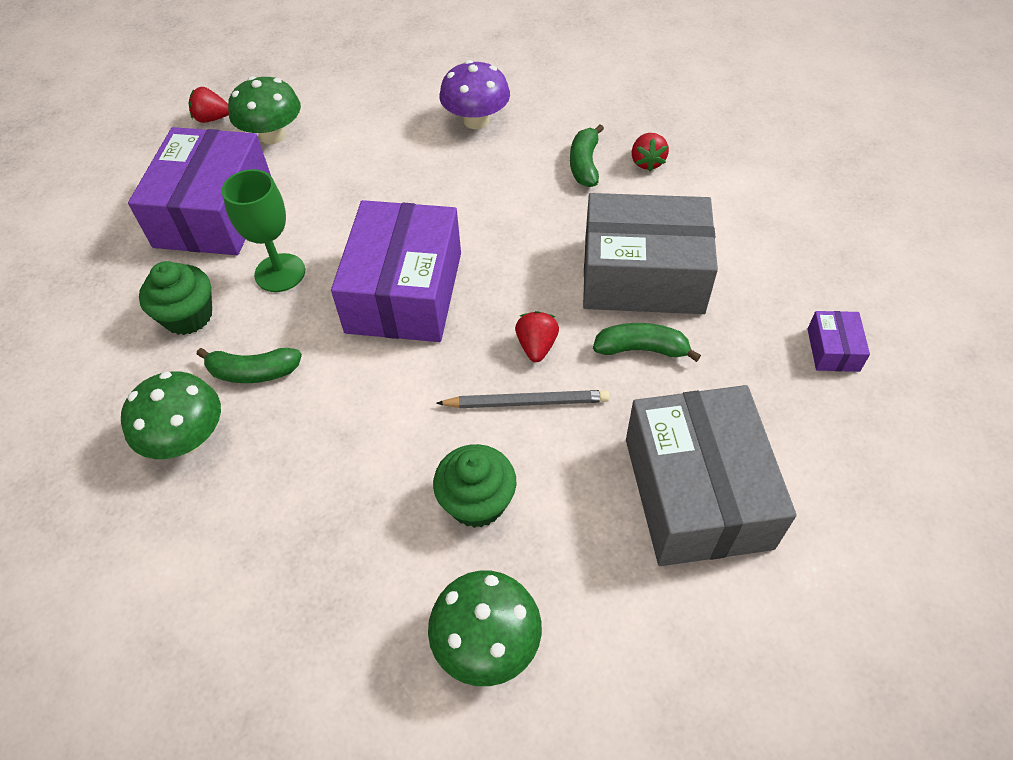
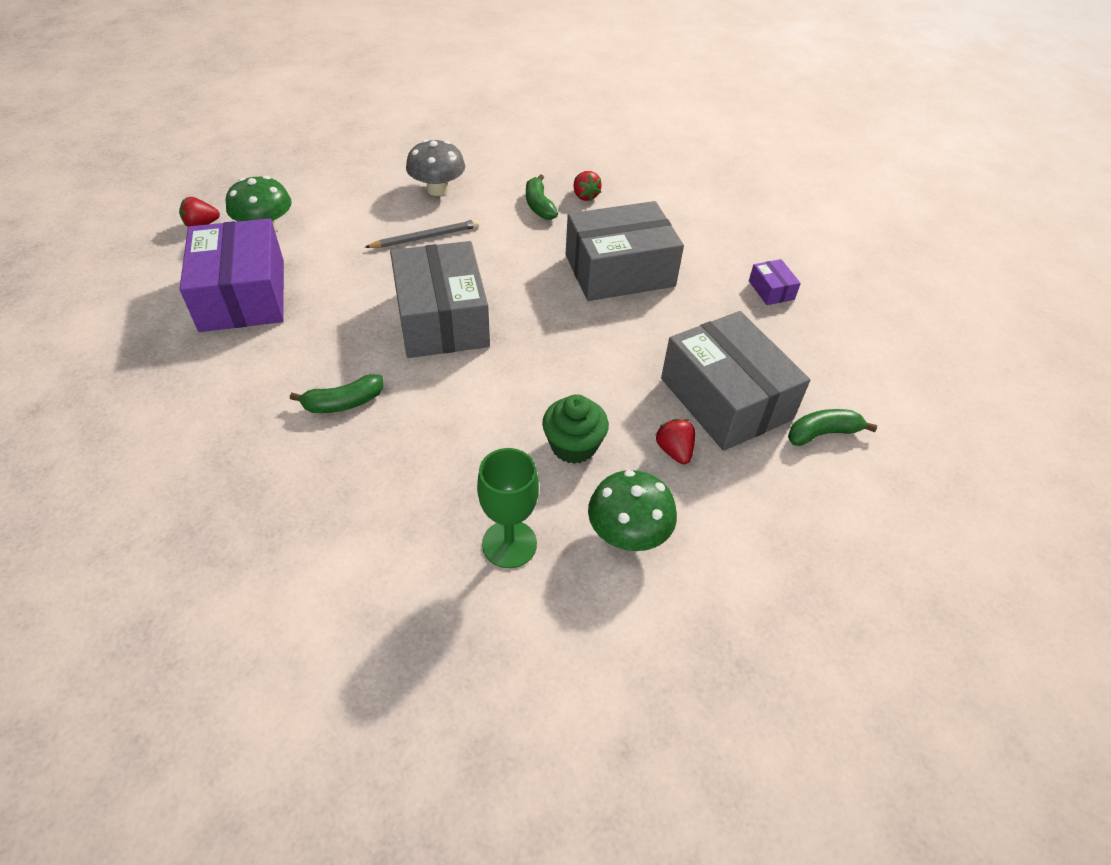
camera: 25 degrees left, 5 degrees down
(187, 438) = (310, 464): green mushroom -> none
(188, 316) = (261, 376): green cupcake -> none
(280, 273) = (328, 327): green goblet -> green goblet (509, 544)
(404, 292) = (442, 319): purple box -> grey box
(476, 121) = (437, 189): purple mushroom -> grey mushroom
(526, 402) = (576, 371): grey pencil -> grey pencil (425, 237)
(536, 346) = (565, 333): red strawberry -> red strawberry (674, 451)
(642, 349) = (642, 318): green banana -> green banana (822, 433)

